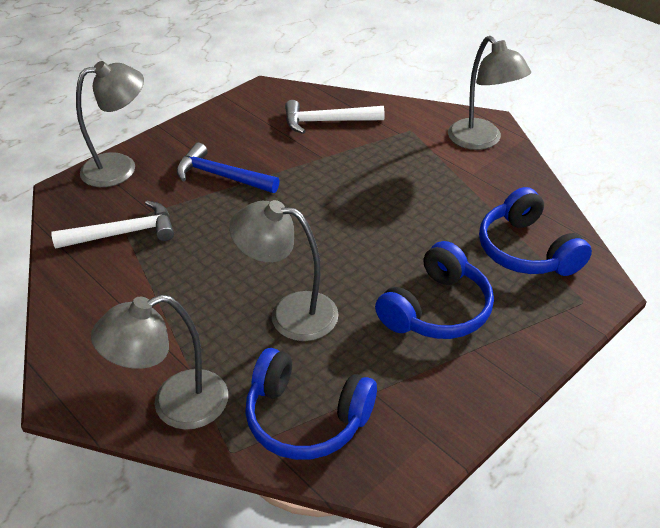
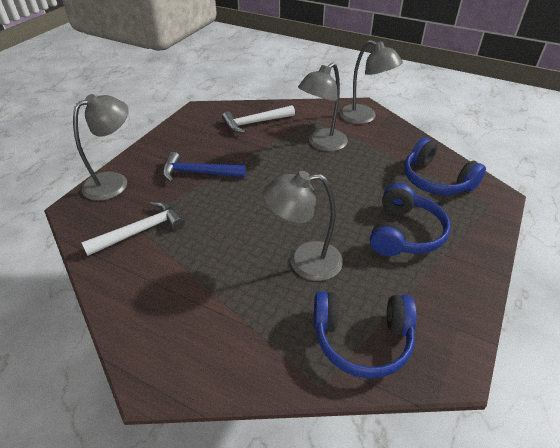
camera: 20 degrees left, 0 degrees up
(175, 405) = (254, 360): grey lamp -> grey lamp (322, 144)

